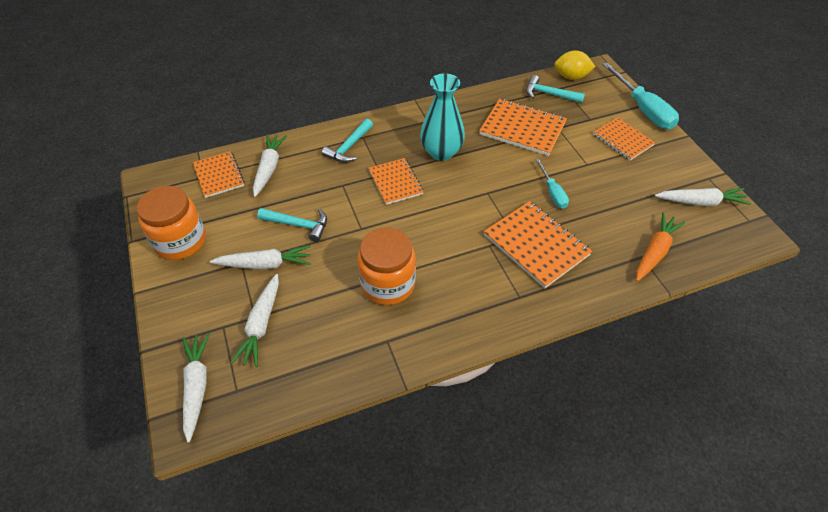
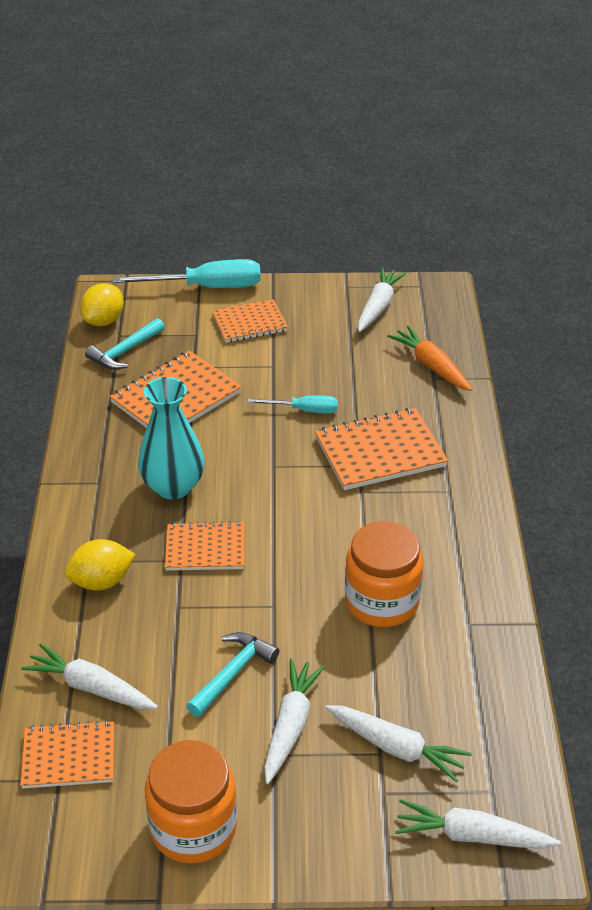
camera: 70 degrees left, 10 degrees down
(349, 147) = (101, 581): turquoise hammer -> yellow lemon

